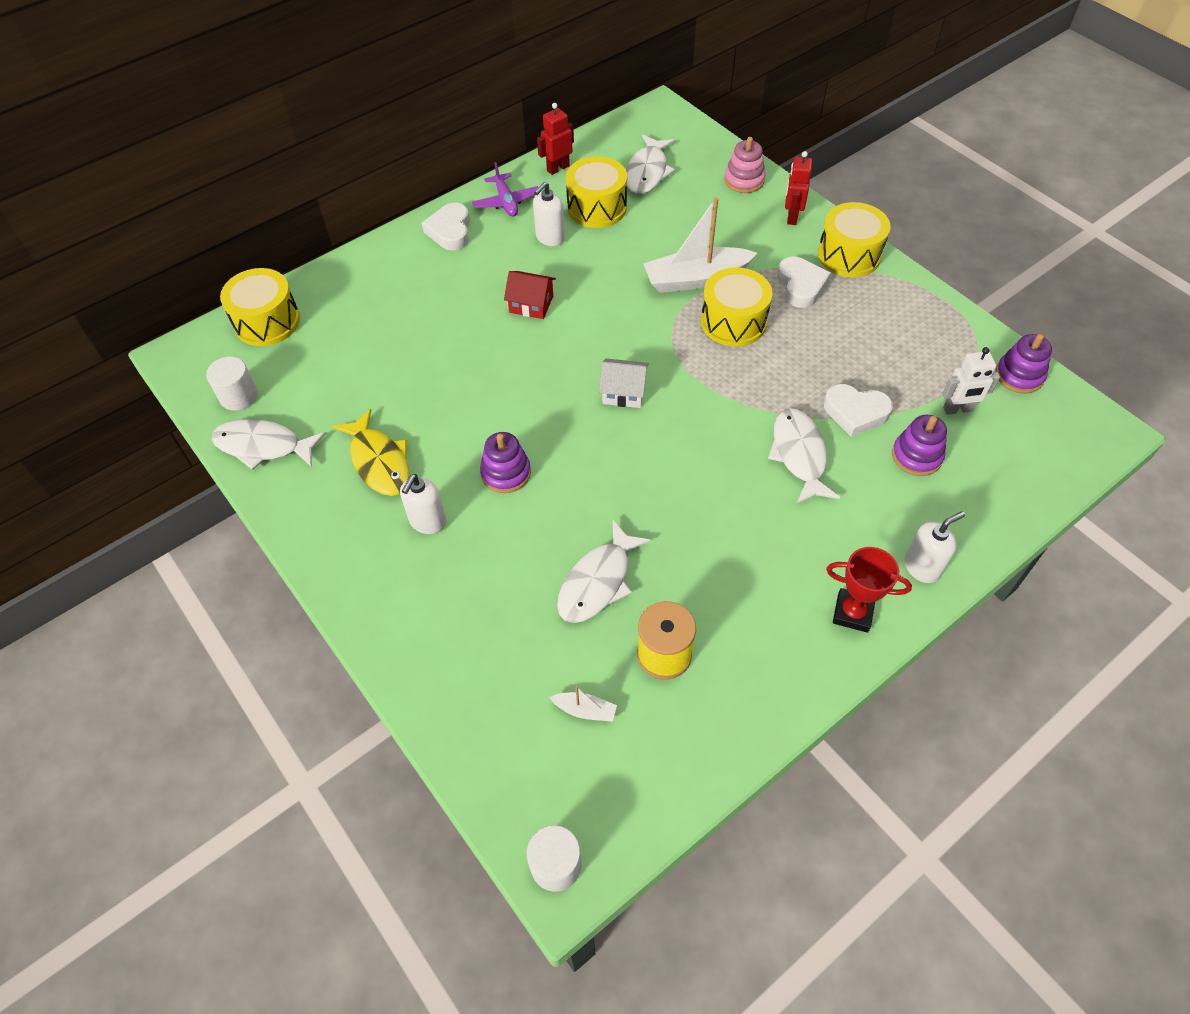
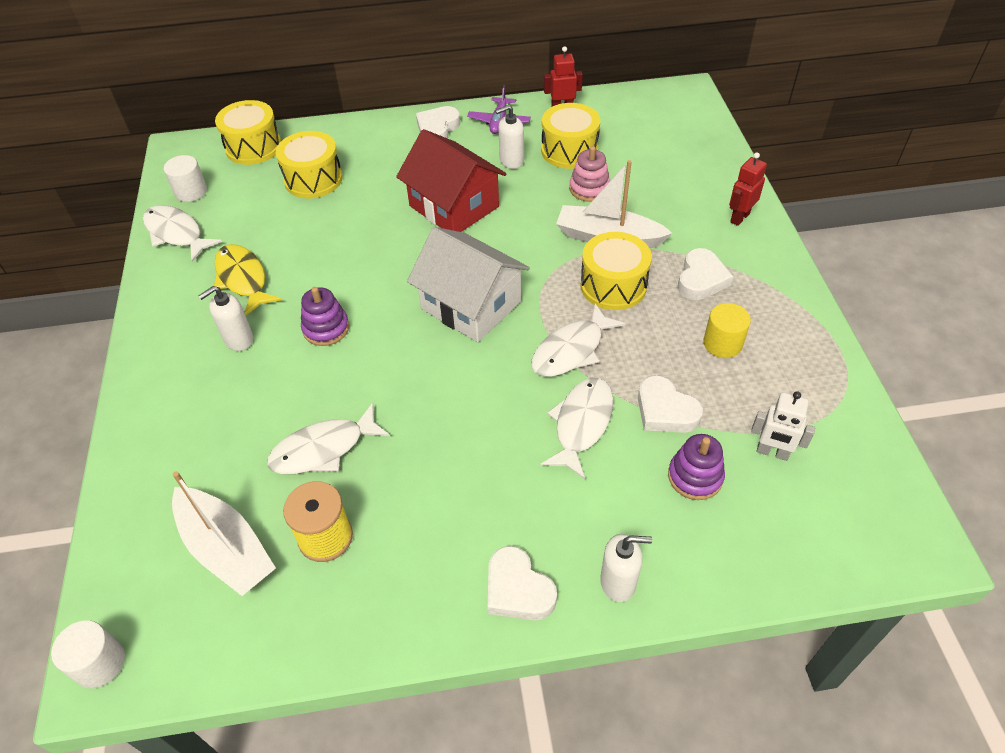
camera: 30 degrees right, 5 degrees down
(379, 462) = (243, 279): yellow fish -> yellow fish turned 150 degrees clockwise
(531, 304) = (454, 206): red house -> red house, size x1.98
(585, 710) = (226, 549): white boat -> white boat, size x2.27
(624, 392) = (471, 305): white house -> white house, size x1.98
(647, 172) = (635, 137): white fish -> white fish (571, 350)
(744, 180) = (718, 172): pink stacking toy -> pink stacking toy (589, 189)
(849, 255) = (770, 270): yellow drum -> yellow drum (313, 179)
(852, 613) = (518, 589): red trophy -> white heart
(858, 335) = (722, 343): none -> yellow cylinder
(1019, 376) = (864, 449): purple stacking toy -> none

